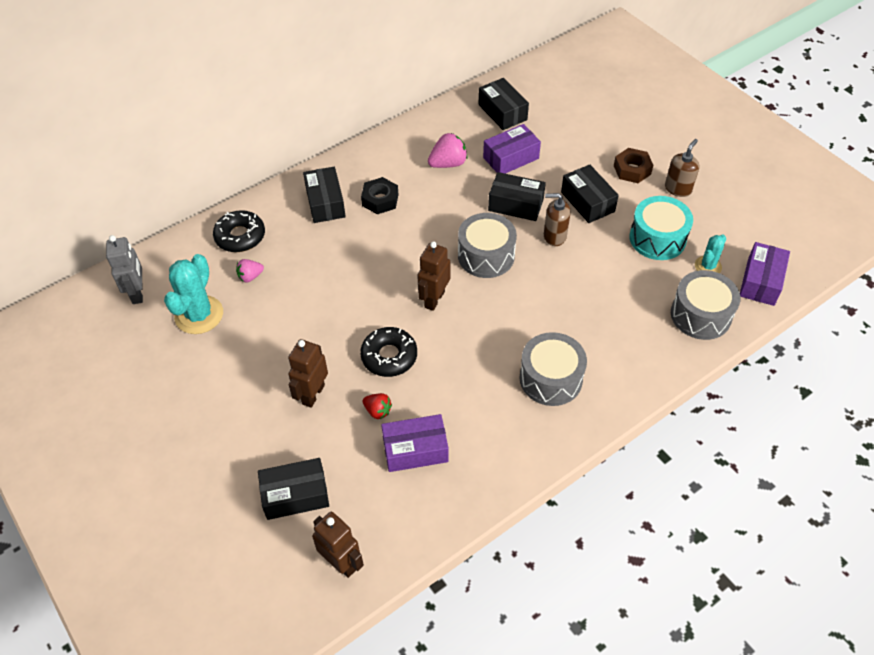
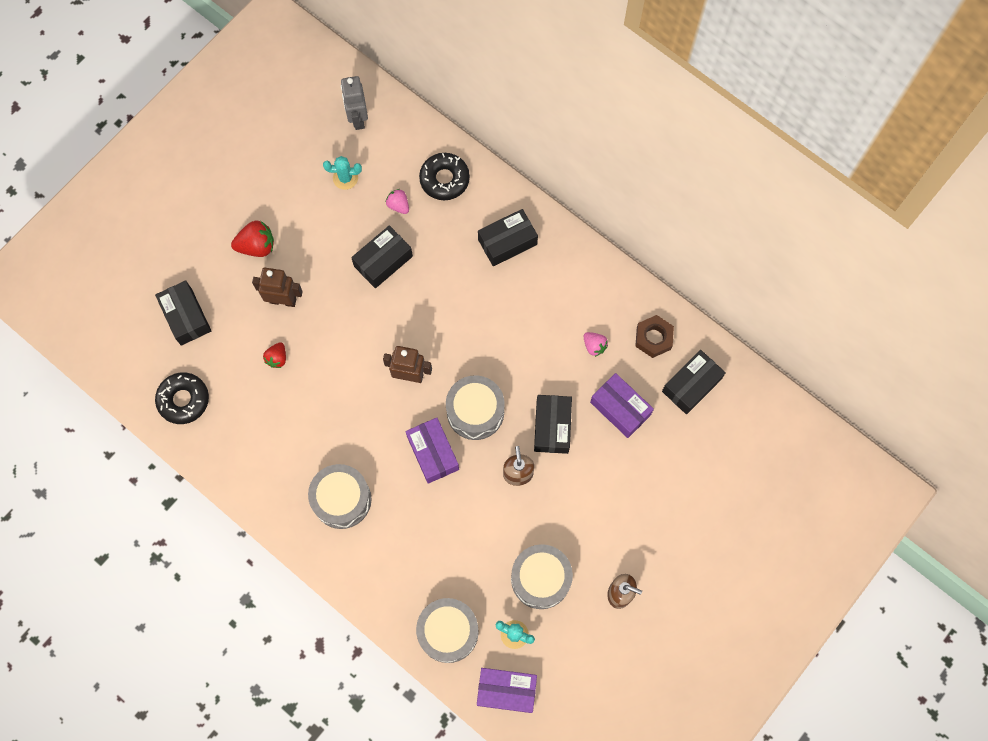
camera: 75 degrees right, 20 degrees up
(138, 293) = (357, 118): grey robot -> grey robot turned 105 degrees clockwise
(199, 315) = (345, 178): turquoise cactus -> turquoise cactus, size x0.57
(239, 408) = (257, 246): none -> red strawberry
(341, 562) = (136, 369): brown robot -> none
(380, 200) = (524, 292): black nut -> none
(389, 356) = (336, 352): black donut -> black donut (183, 400)
(415, 450) = (245, 399): purple box -> purple box (433, 453)
(448, 164) = (594, 346): pink strawberry -> pink strawberry, size x0.62
(587, 202) = (575, 499): black box -> black box (383, 261)
(632, 170) = (636, 540): brown nut -> brown nut (653, 338)
(657, 238) = (540, 579): turquoise drum -> grey drum

